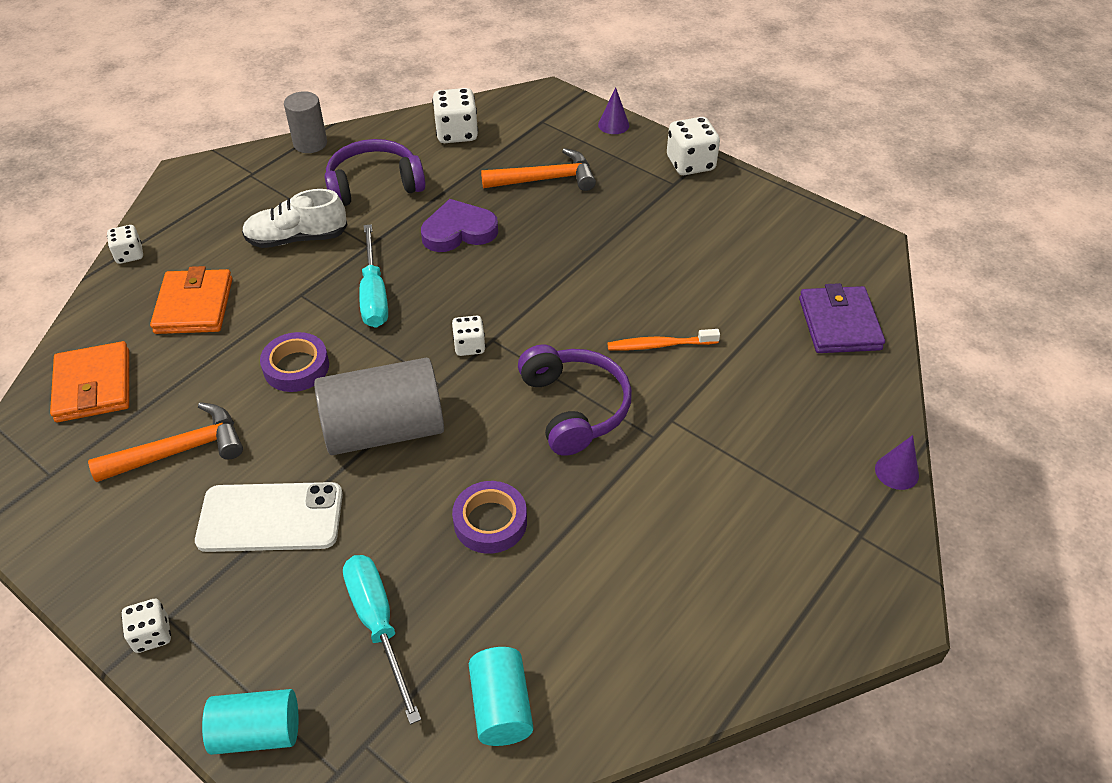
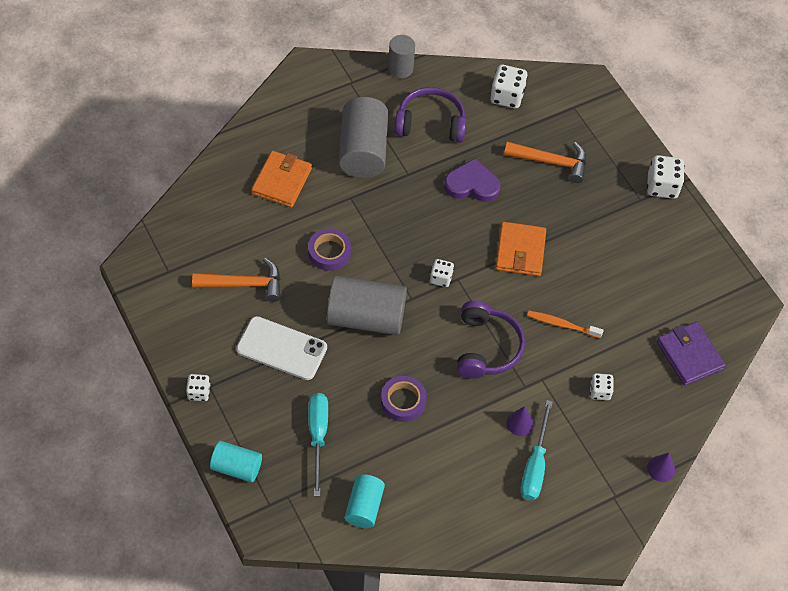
camera: 20 degrees right, 10 degrees up
(93, 386) = (206, 219): orange wallet -> orange wallet (520, 251)
(129, 255) = (253, 124): white dice -> white dice (599, 391)
(297, 238) = (363, 151): white shoe -> grey cylinder
(374, 294) = (396, 215): turquoise screwdriver -> turquoise screwdriver (535, 465)
(613, 125) = (624, 129): purple cone -> purple cone (520, 423)
(839, 324) = (689, 355): purple wallet -> purple wallet turned 45 degrees counterclockwise

